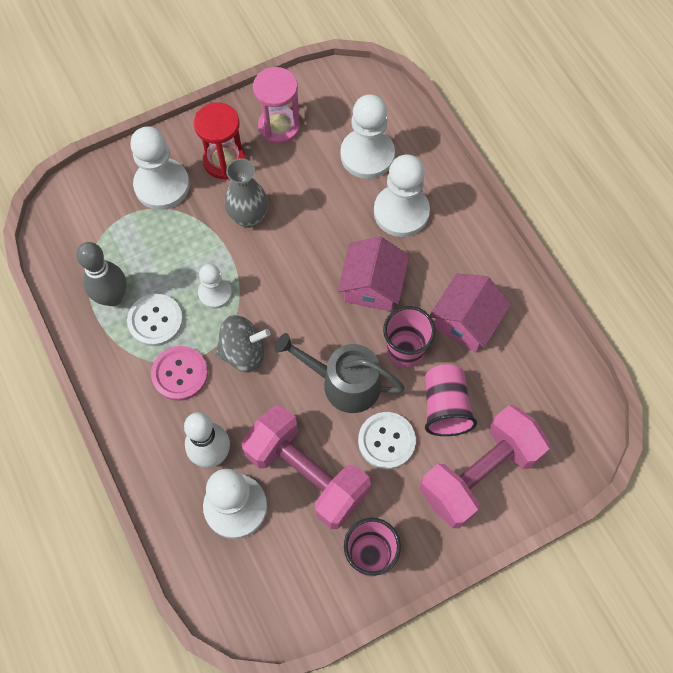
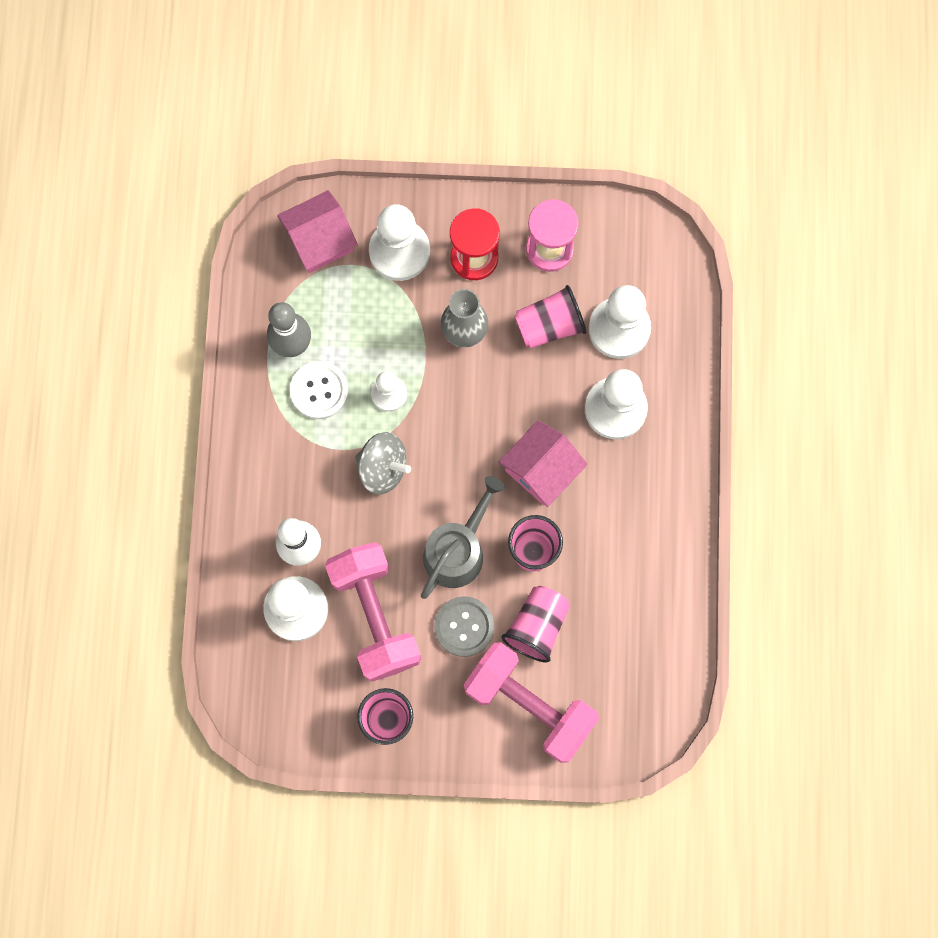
camera: 30 degrees right, 10 degrees up
(180, 374) = (314, 456): pink button -> none
(312, 179) = (549, 325): none -> pink cup
(344, 383) = (458, 550): grey watering can -> grey watering can turned 75 degrees clockwise
(386, 441) = (464, 627): white button -> grey button
(466, 321) = (608, 555): pink house -> pink house (320, 240)
(479, 474) = (529, 705): pink dumbbell -> pink dumbbell turned 45 degrees clockwise

